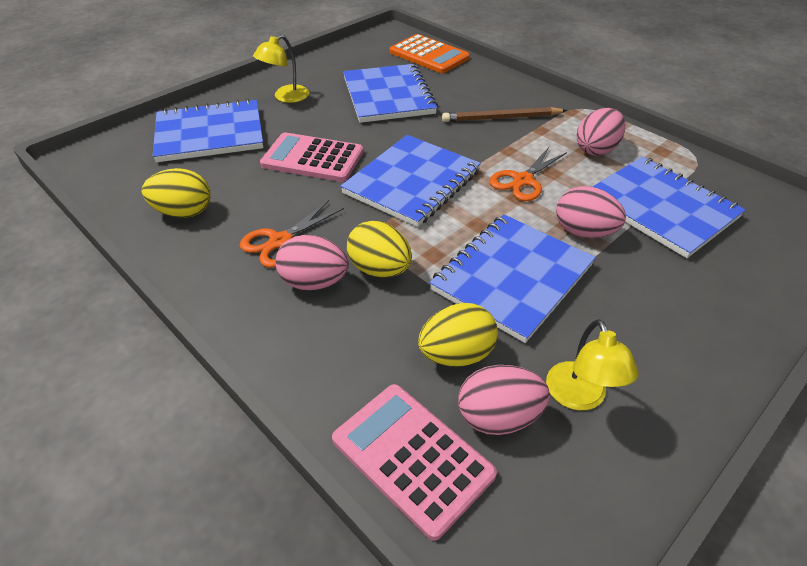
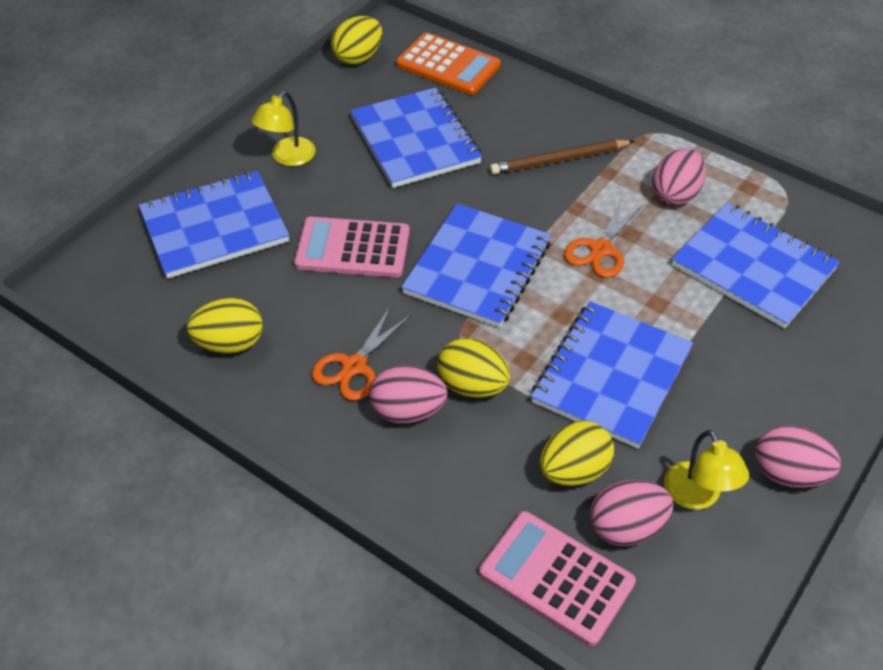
camera: 10 degrees left, 5 degrees up
(362, 46) = (358, 58): none -> yellow egg
(584, 232) = (676, 309): pink egg -> pink egg (788, 473)

